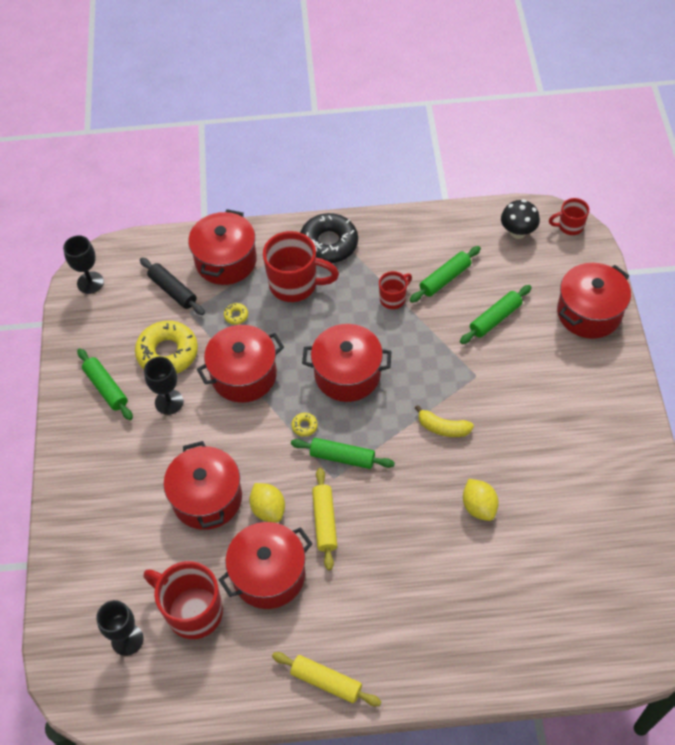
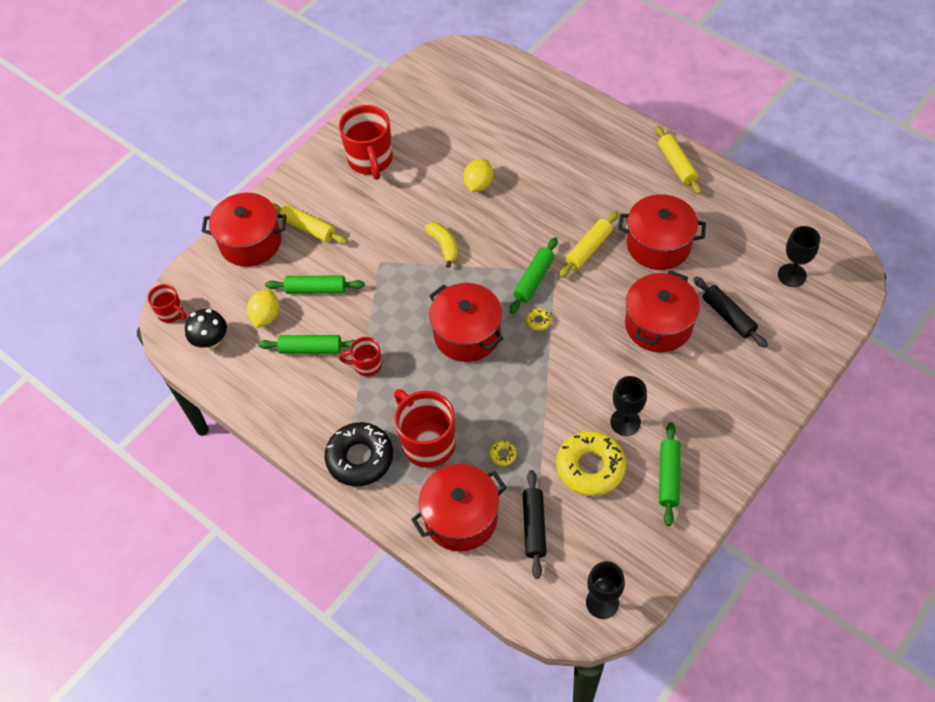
camera: 135 degrees left, 0 degrees up
(155, 552) = (728, 316): none -> black rolling pin
(192, 611) = (731, 260): red mug -> red mug (371, 160)
(244, 375) = (545, 397): red pot -> none
(268, 509) = (620, 285): yellow lemon -> yellow lemon (266, 316)
(342, 457) = (533, 279): green rolling pin -> green rolling pin turned 60 degrees clockwise
(563, 357) = (308, 228): none -> yellow rolling pin

